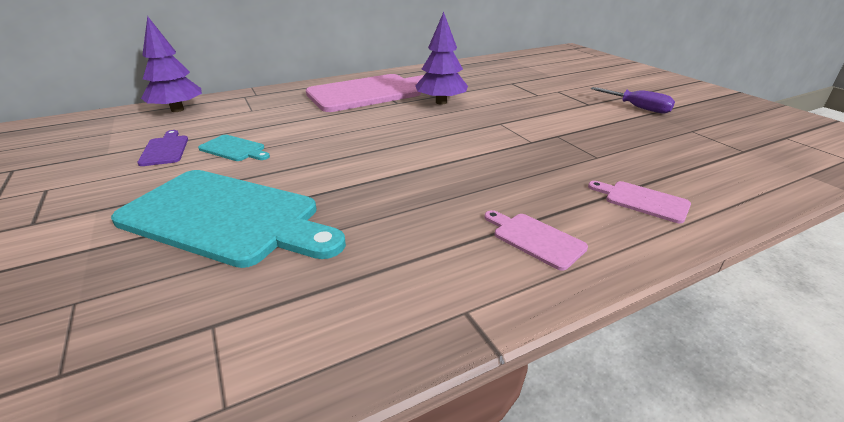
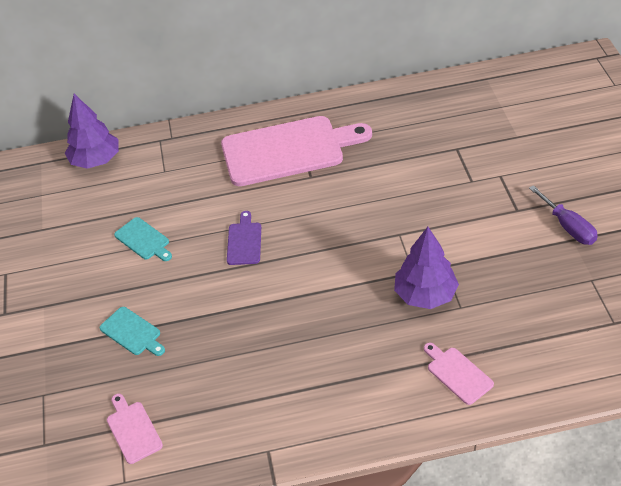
camera: 20 degrees right, 15 degrees up
(165, 149) = (87, 231): purple cutting board -> purple cutting board (244, 241)
(226, 218) = (132, 332): turquoise cutting board -> turquoise cutting board, size x0.43
(441, 102) = (357, 182): purple tree -> purple tree (425, 294)
(535, 239) = (345, 398): pink cutting board -> pink cutting board (133, 430)

